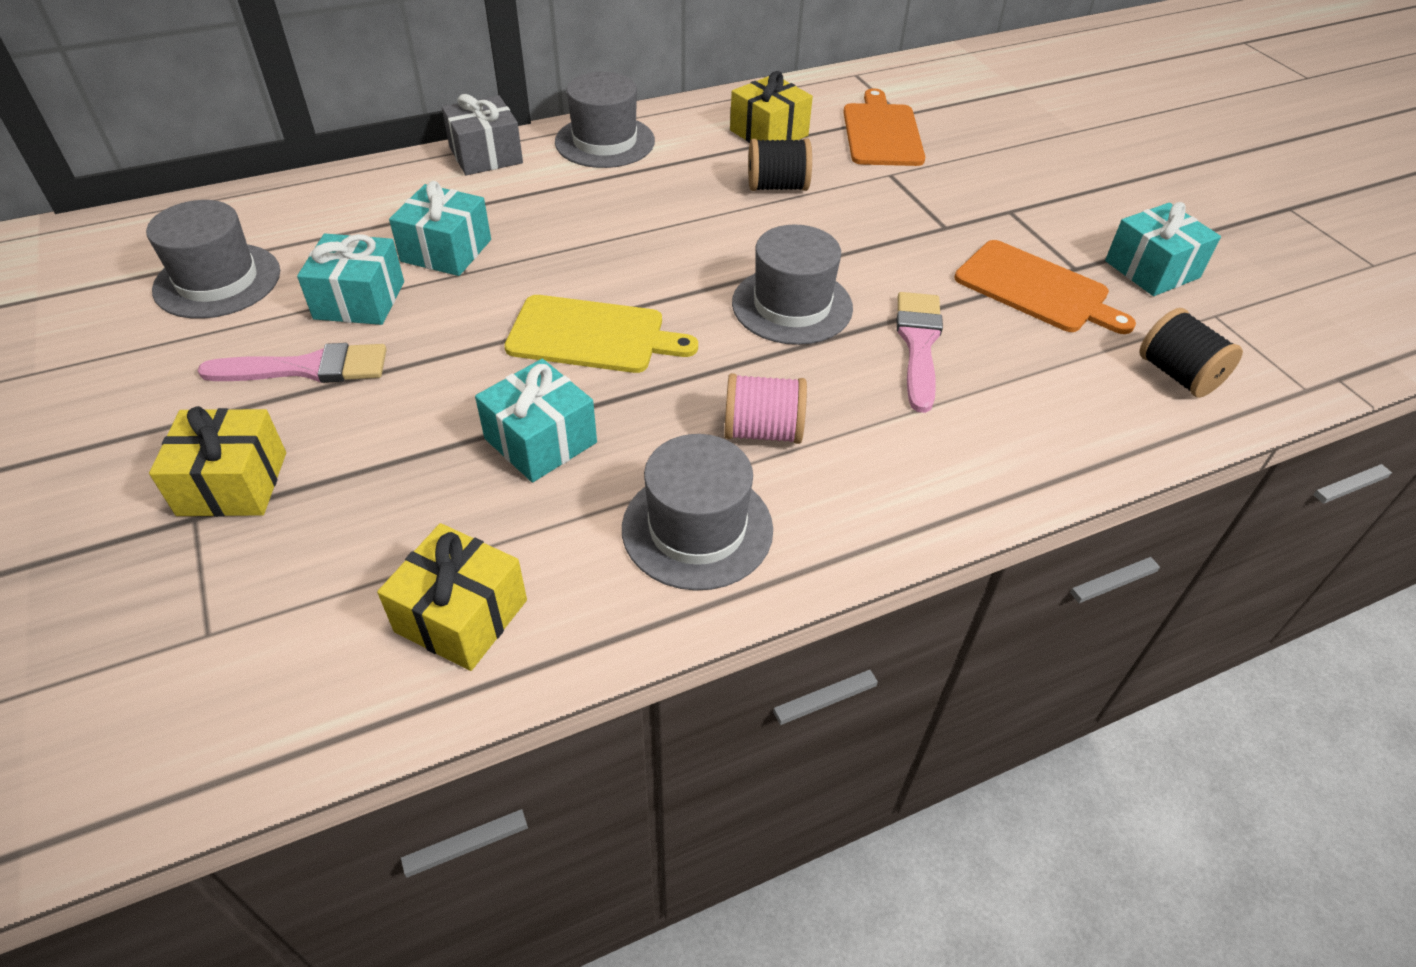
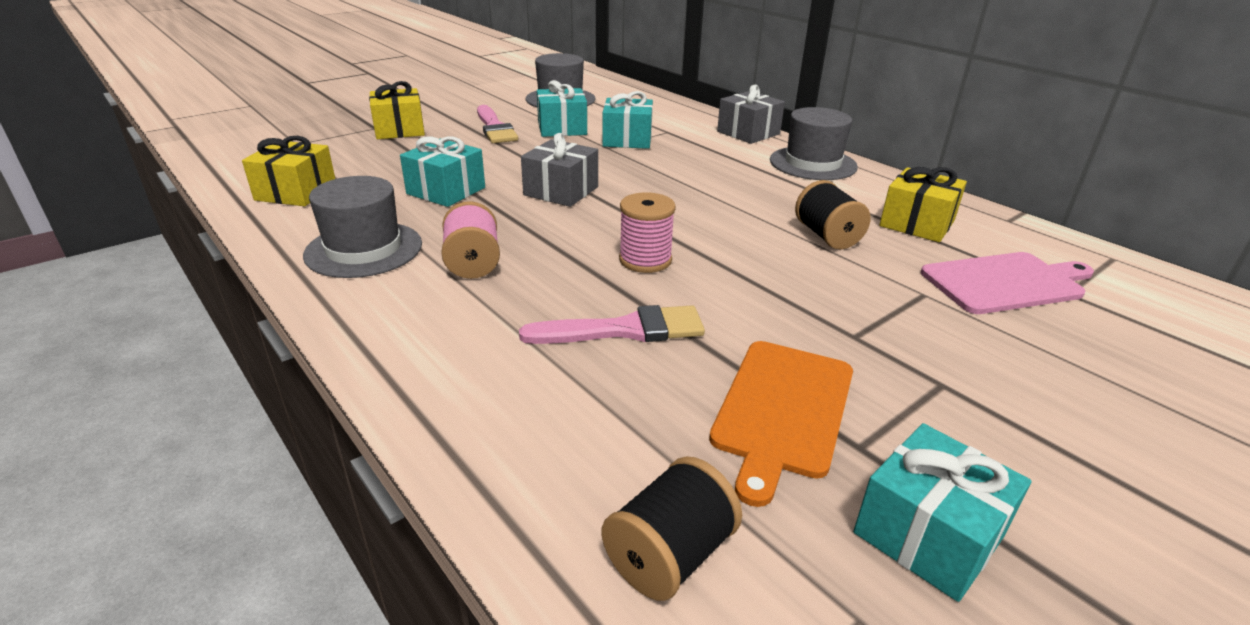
camera: 75 degrees right, 15 degrees down
(592, 336) = (561, 191): yellow cutting board -> grey gift
(792, 305) = (645, 260): grey hat -> pink spool
(882, 132) = (1006, 283): orange cutting board -> pink cutting board

